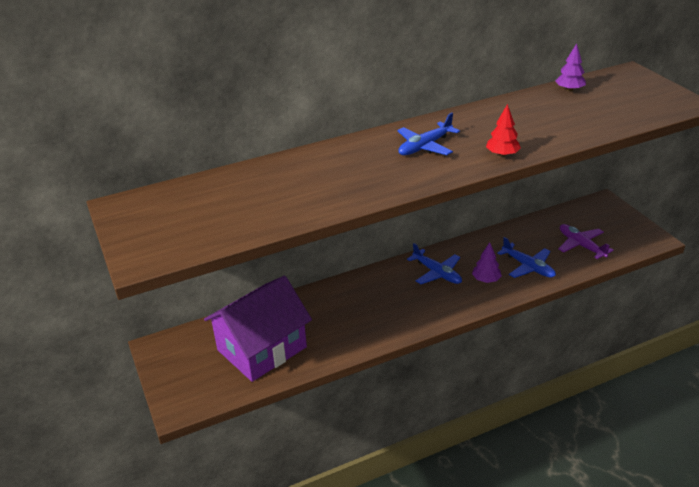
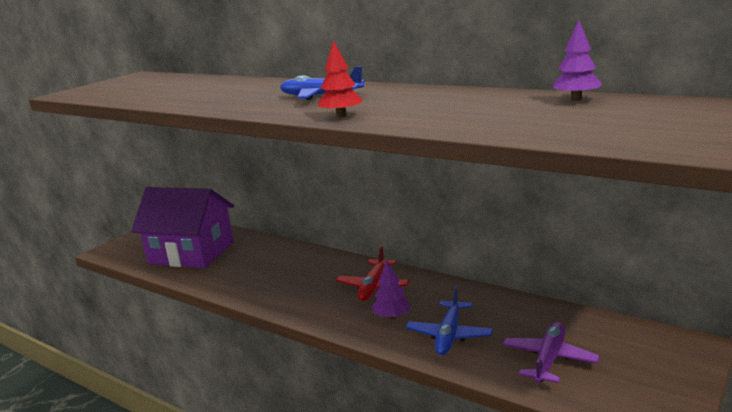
camera: 60 degrees right, 15 degrees down
(437, 273) = (373, 287): blue plane -> red plane

